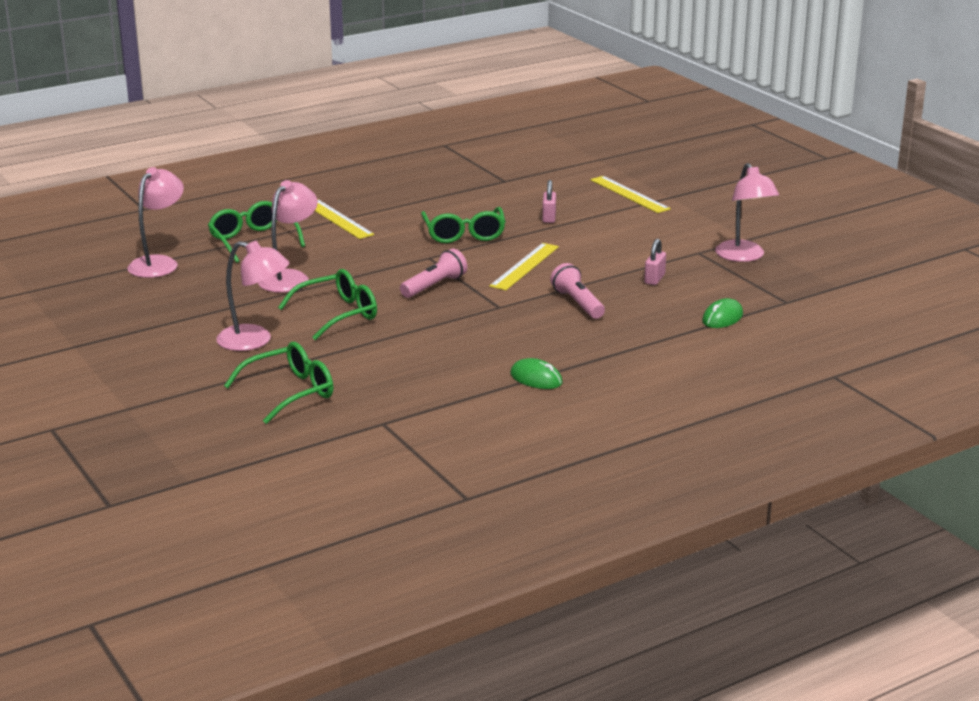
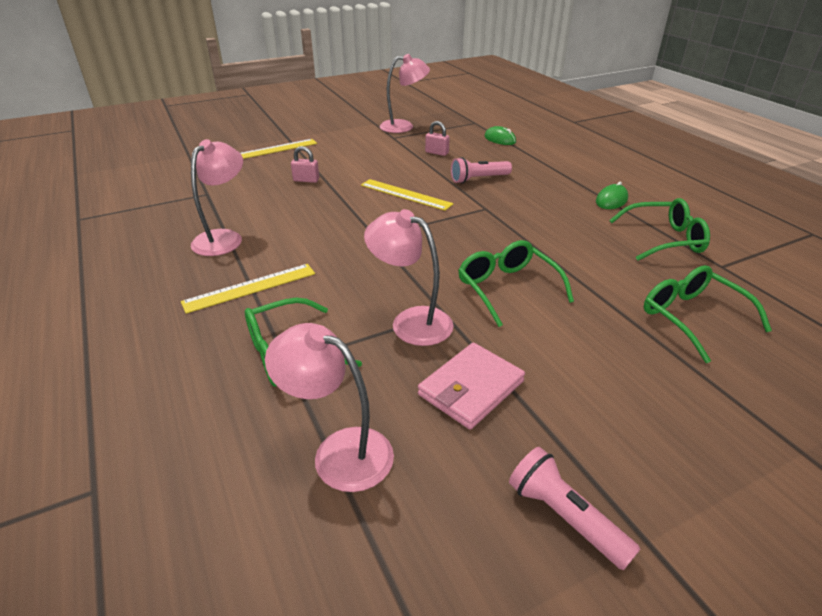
camera: 85 degrees left, 10 degrees up
(209, 299) = (471, 388): none -> pink wallet
(255, 341) = (582, 345): pink lamp -> pink lamp (224, 238)
(434, 286) = (442, 235): pink flashlight -> pink flashlight (565, 517)
(464, 234) = (326, 217): green glasses -> green glasses (664, 239)

